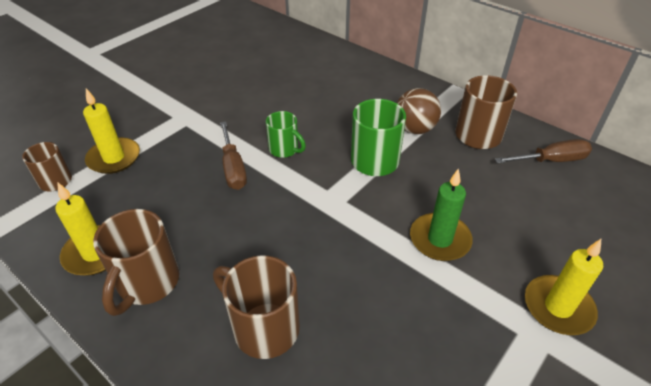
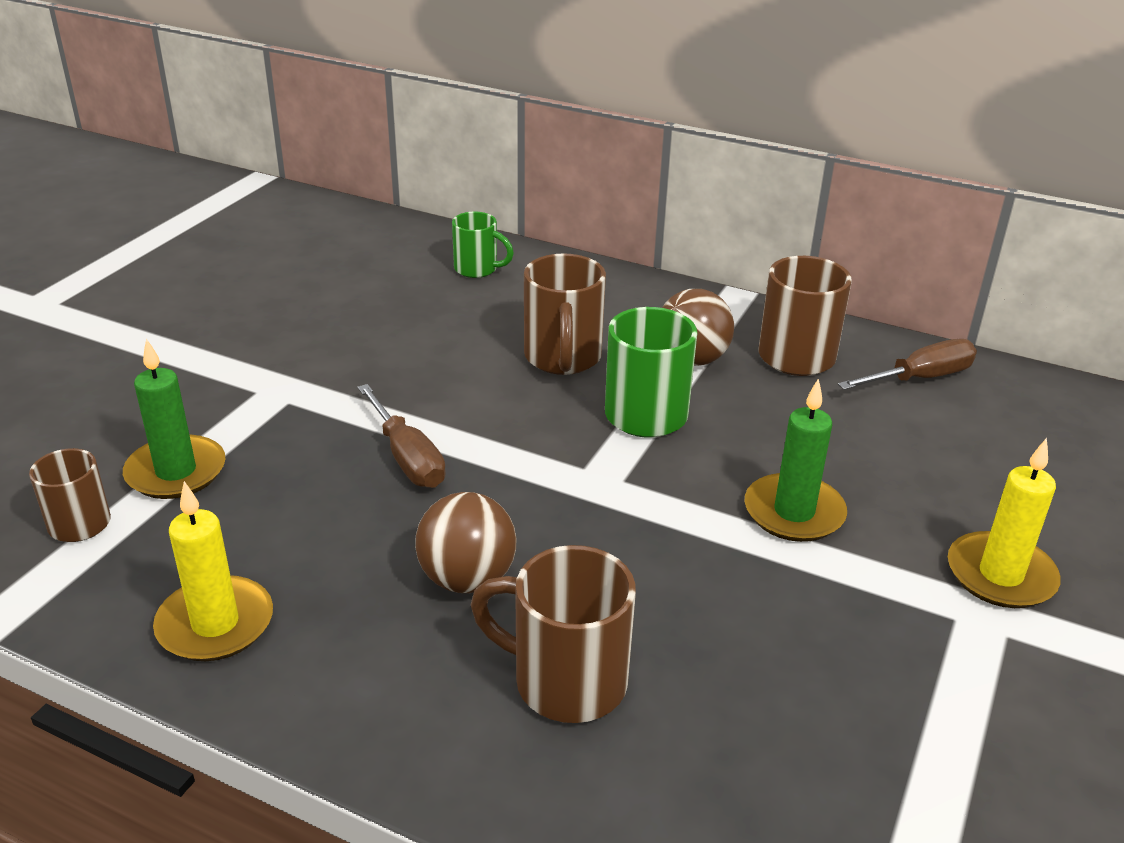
camera: 15 degrees left, 10 degrees down
(114, 158) = (176, 472): yellow candle -> green candle
(147, 283) = (335, 653): brown mug -> brown mug (563, 358)
(235, 250) = (467, 579): none -> brown ball
(284, 149) = (485, 418): green mug -> green mug (477, 269)

